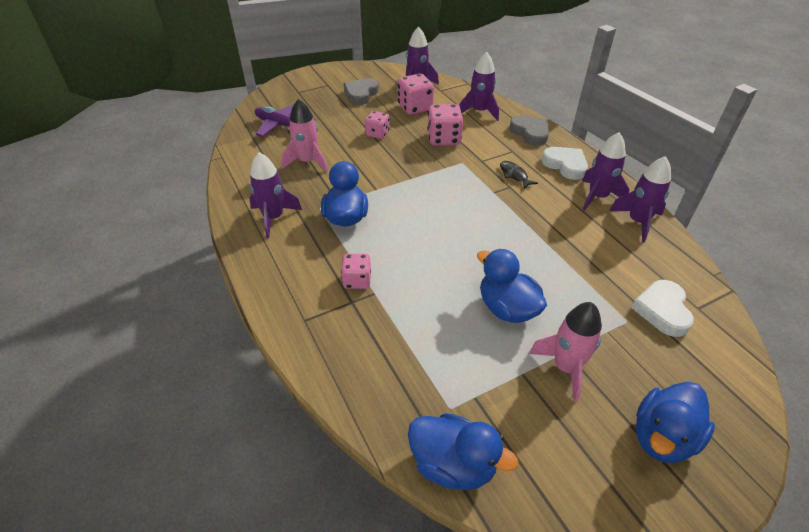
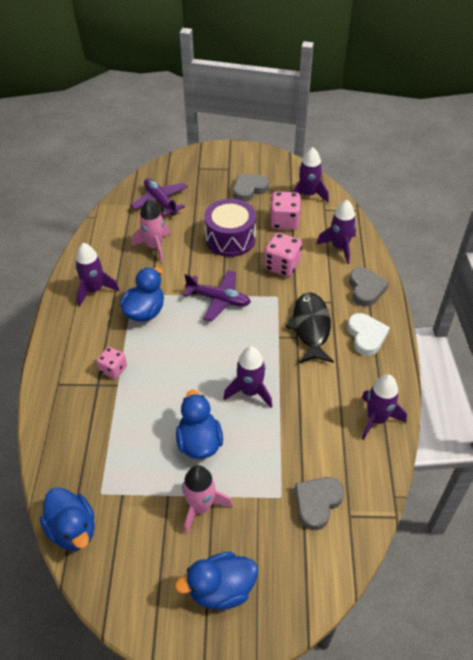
camera: 30 degrees right, 5 degrees up
(377, 134) = (230, 239): pink dice -> purple drum
(411, 182) = (218, 299): none -> purple plane
(514, 175) = (311, 328): black fish -> black fish, size x2.00
(597, 197) = (364, 380): purple rocket -> purple rocket (250, 392)
(662, 310) = (317, 503): white heart -> grey heart

